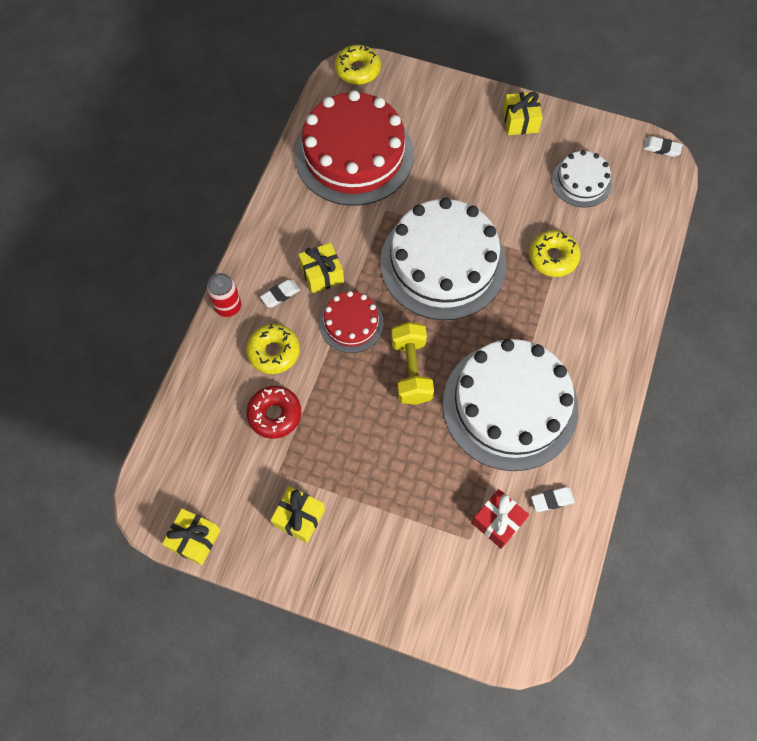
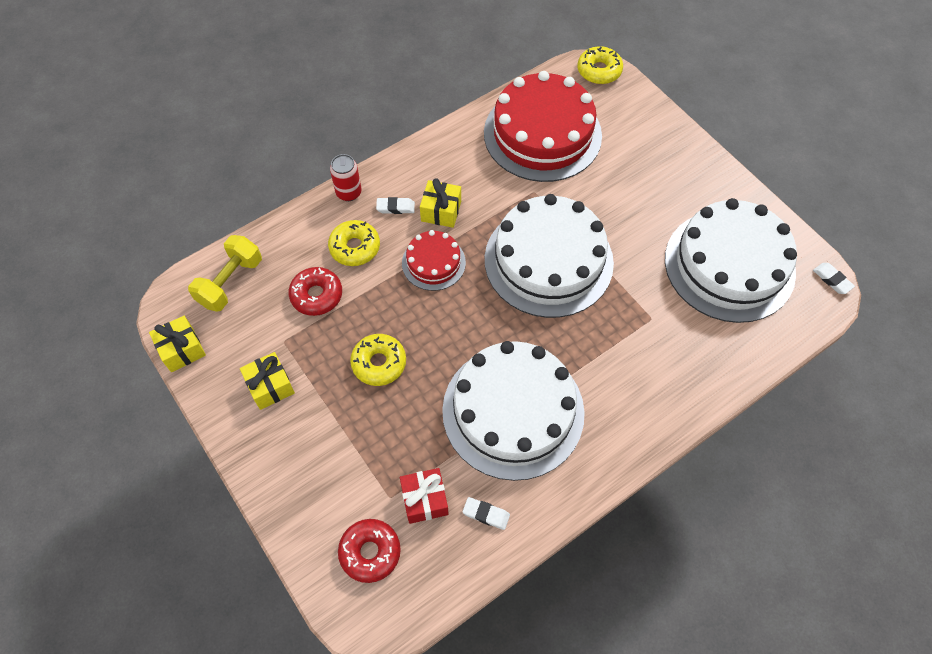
camera: 35 degrees right, 5 degrees down
(411, 370) = (452, 330): yellow dumbbell -> yellow dumbbell (230, 282)
(489, 592) = (370, 552): none -> red donut
(520, 121) = (711, 184): yellow gift -> none
(553, 257) = (651, 313): yellow donut -> yellow donut (379, 363)
(581, 181) = (729, 265): white cake -> white cake, size x2.02

